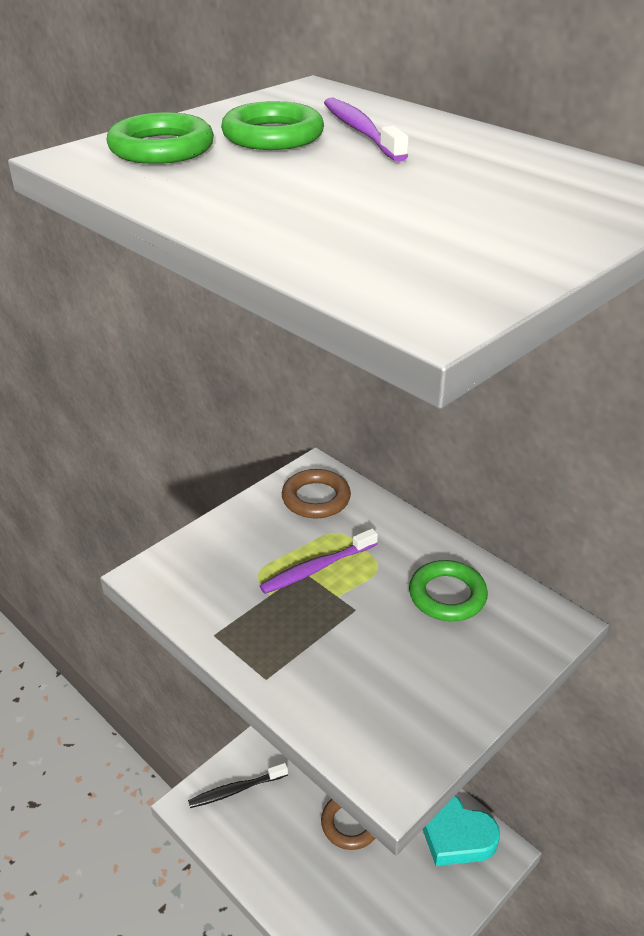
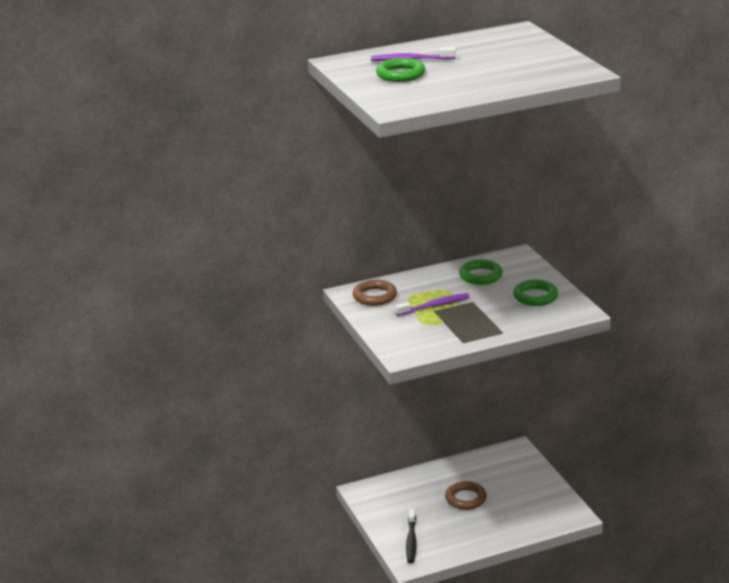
camera: 65 degrees left, 10 degrees down
(161, 148) = (397, 94): green ring -> green ring (535, 296)
(317, 568) = (434, 306): purple toothbrush -> purple toothbrush turned 105 degrees counterclockwise
(455, 834) = (496, 461): turquoise heart -> none

